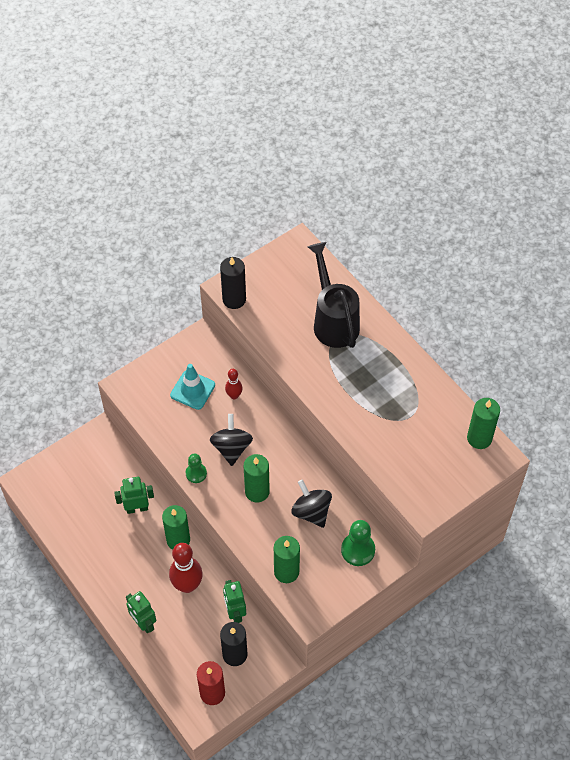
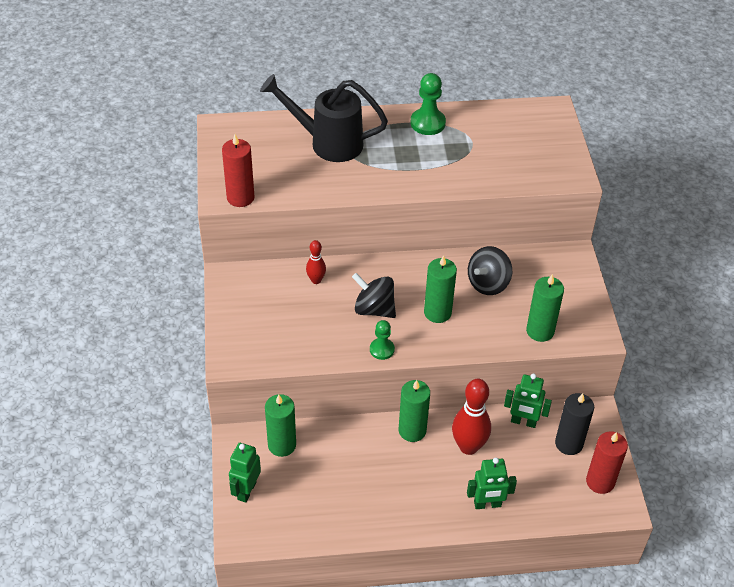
camera: 60 degrees left, 10 degrees down
(137, 508) = (350, 448): green robot -> green robot (246, 490)
(192, 390) = (283, 308): turquoise traffic cone -> none
(234, 299) = (240, 197): black candle -> red candle
(311, 511) = (488, 284): black spinning top -> black spinning top turned 45 degrees counterclockwise
(358, 550) = (550, 270): green pawn -> green pawn (427, 123)
(479, 438) = (526, 112): green candle -> green candle (282, 445)

